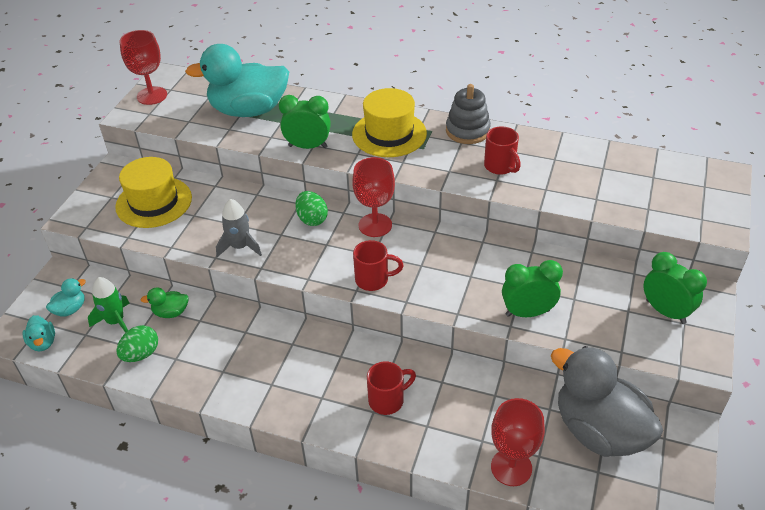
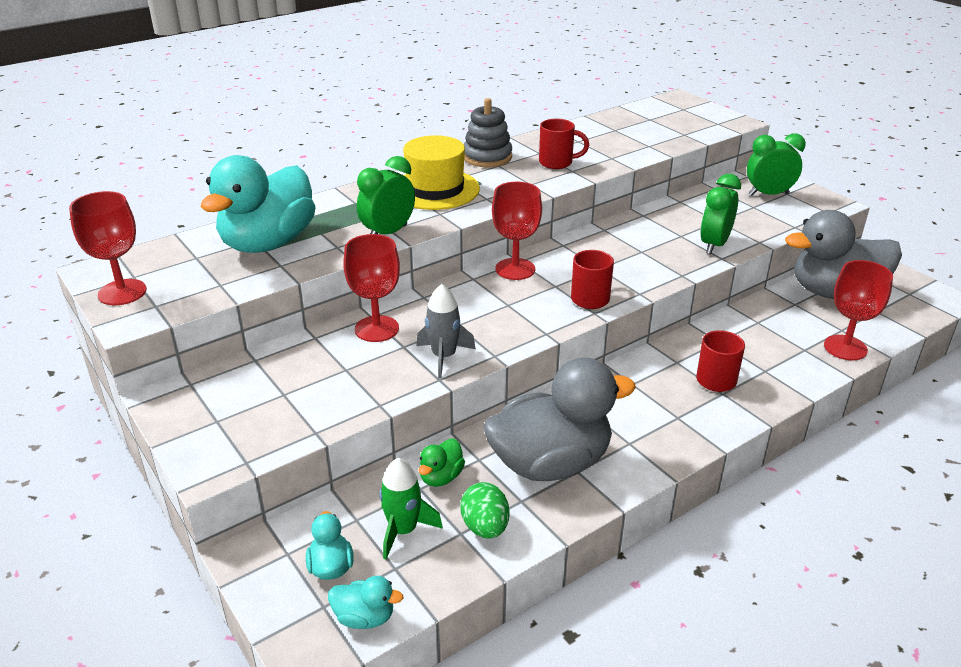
camera: 55 degrees left, 10 degrees down
(154, 202) = (279, 390): yellow hat -> none
(220, 355) = (550, 463): none -> grey duck
(245, 204) = (376, 329): none -> red goblet
(312, 219) = (459, 298): green egg -> none

